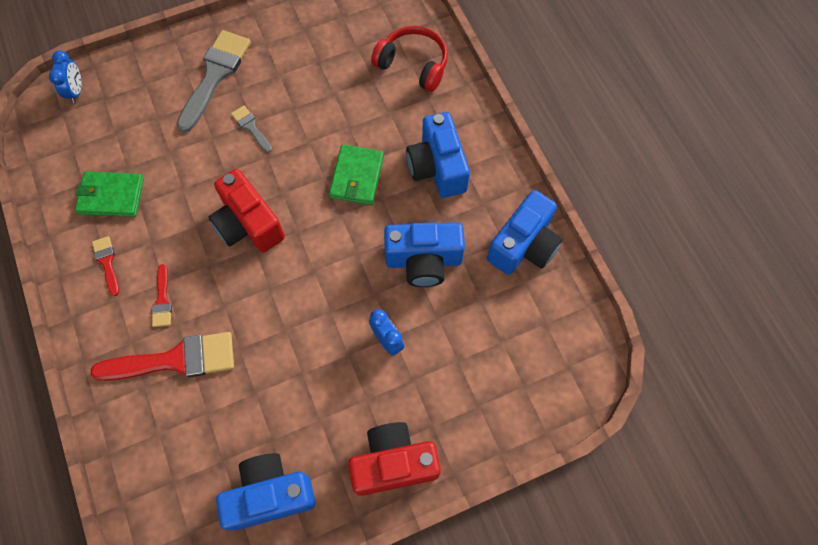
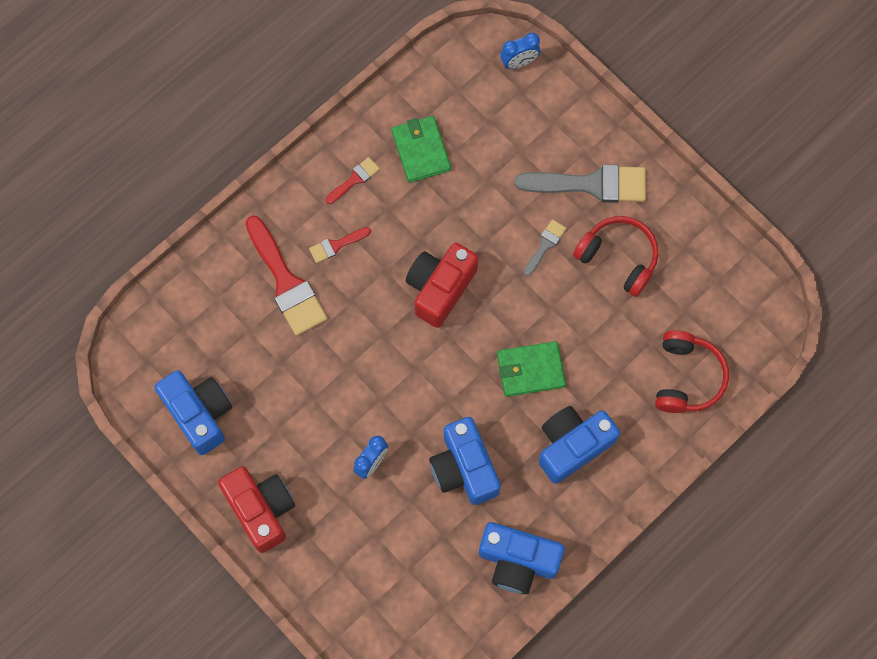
camera: 70 degrees right, 5 degrees up
(289, 77) = (618, 257): none -> red headphones

